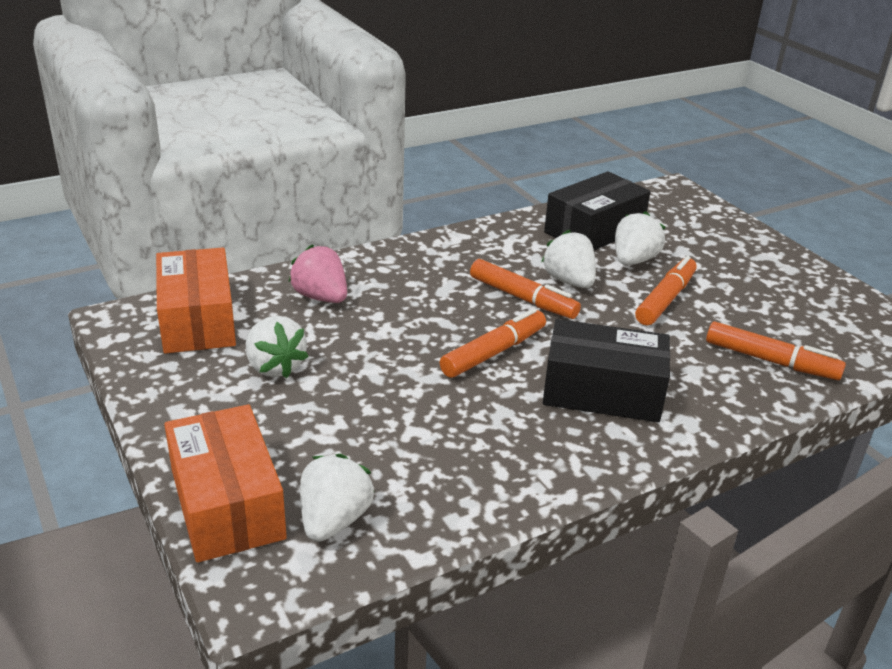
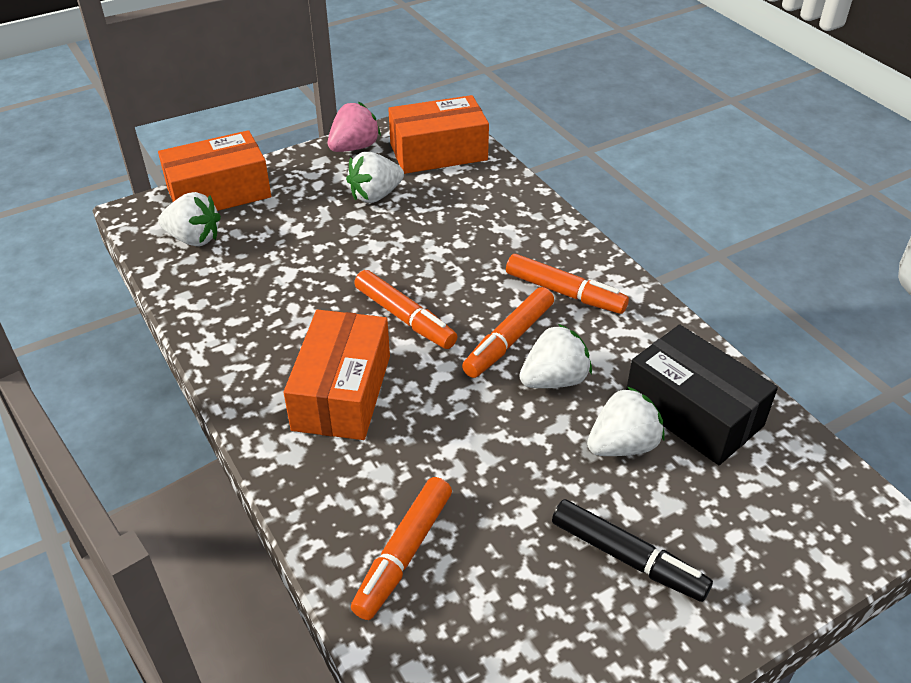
camera: 90 degrees right, 10 degrees up
(321, 297) = (485, 209): pink strawberry -> pink strawberry (354, 147)
(602, 392) = (342, 392): black box -> orange box
(633, 260) = (622, 445): white strawberry -> white strawberry turned 60 degrees counterclockwise
(665, 299) = (531, 467): orange marker -> orange marker (565, 293)
(735, 270) = (627, 558): none -> black marker

